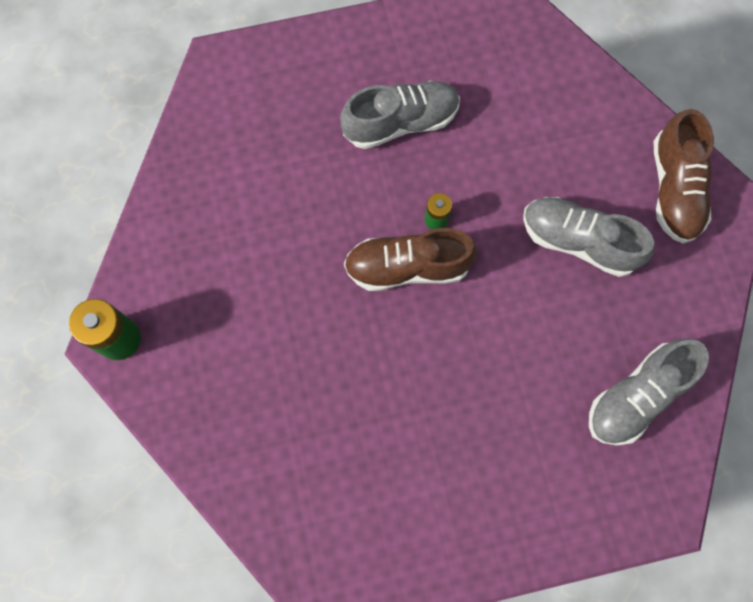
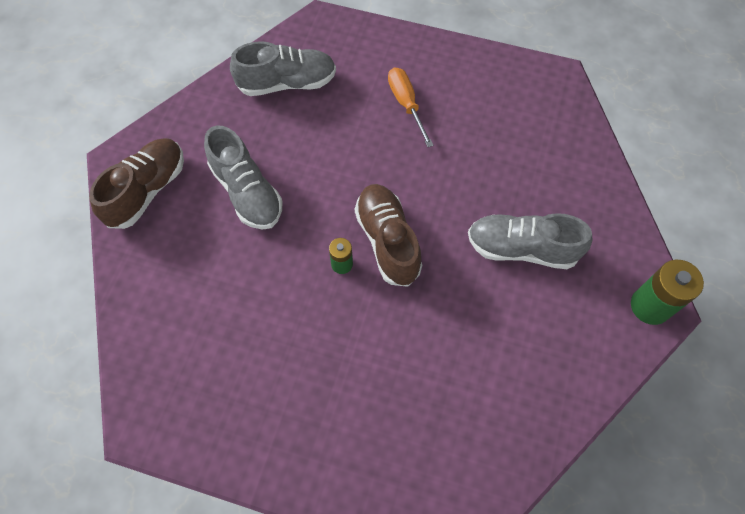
camera: 150 degrees left, 10 degrees down
(401, 122) = (317, 362): grey shoe -> grey shoe (521, 248)
(407, 267) = (387, 241): brown shoe -> brown shoe turned 135 degrees counterclockwise
(486, 445) = (406, 104): none -> orange screwdriver

